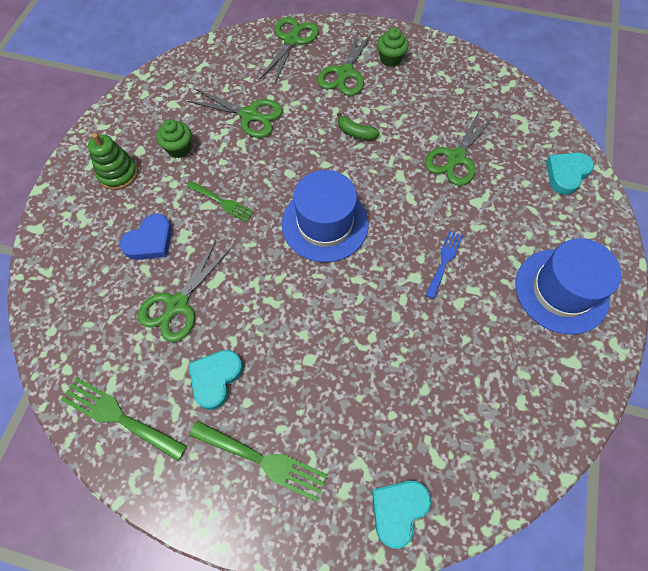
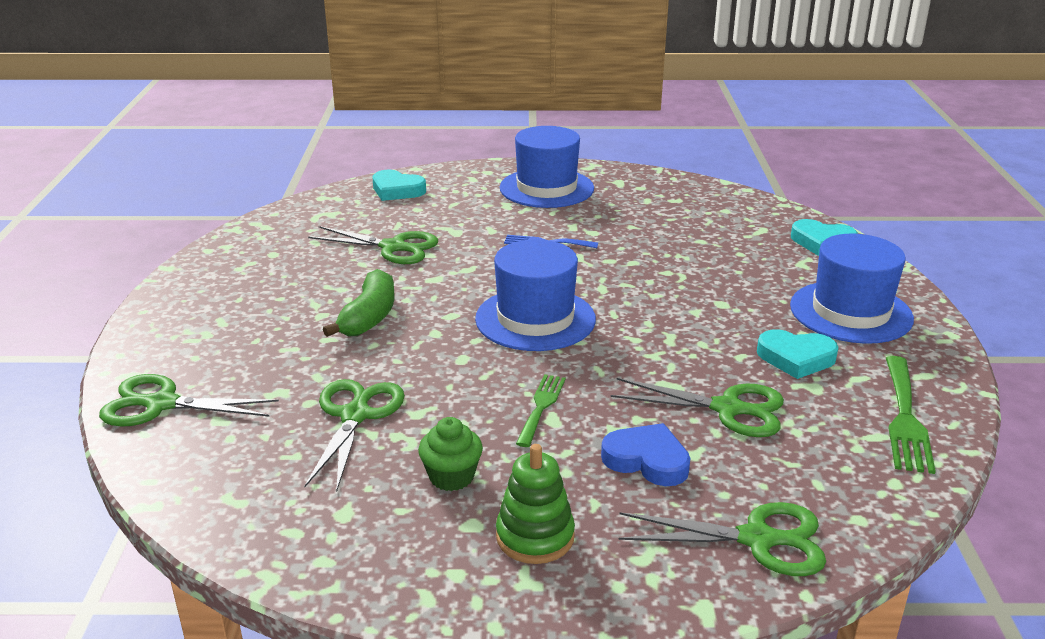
camera: 105 degrees left, 35 degrees down
(264, 461) = (850, 312): green fork -> blue hat
(345, 73) = (245, 341): green scissors -> green scissors (758, 539)
(356, 133) = (369, 317): green banana -> green banana, size x1.63
(390, 59) = (211, 307): green cupcake -> none

